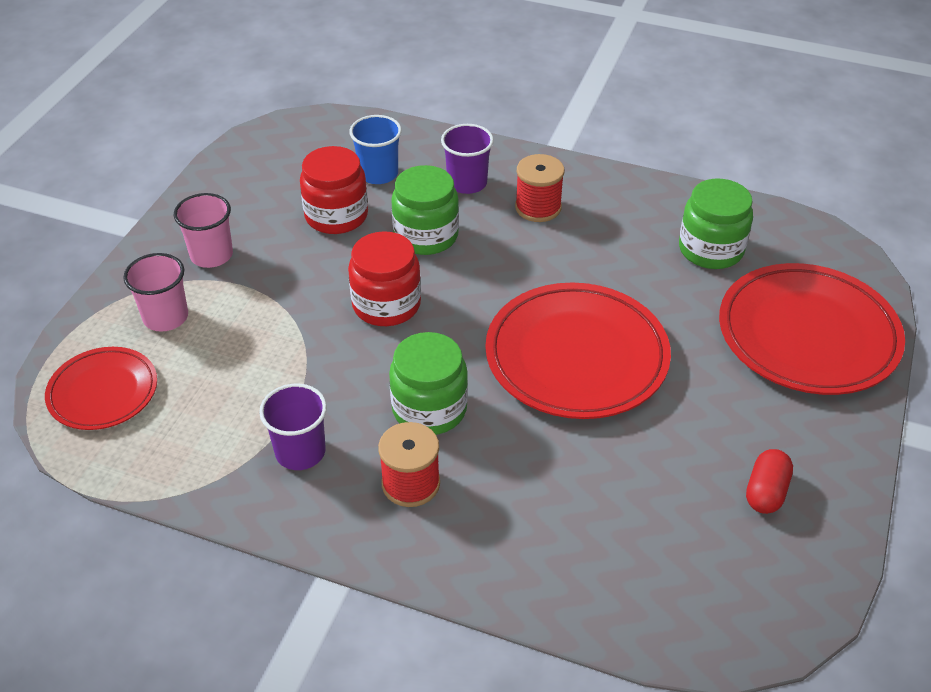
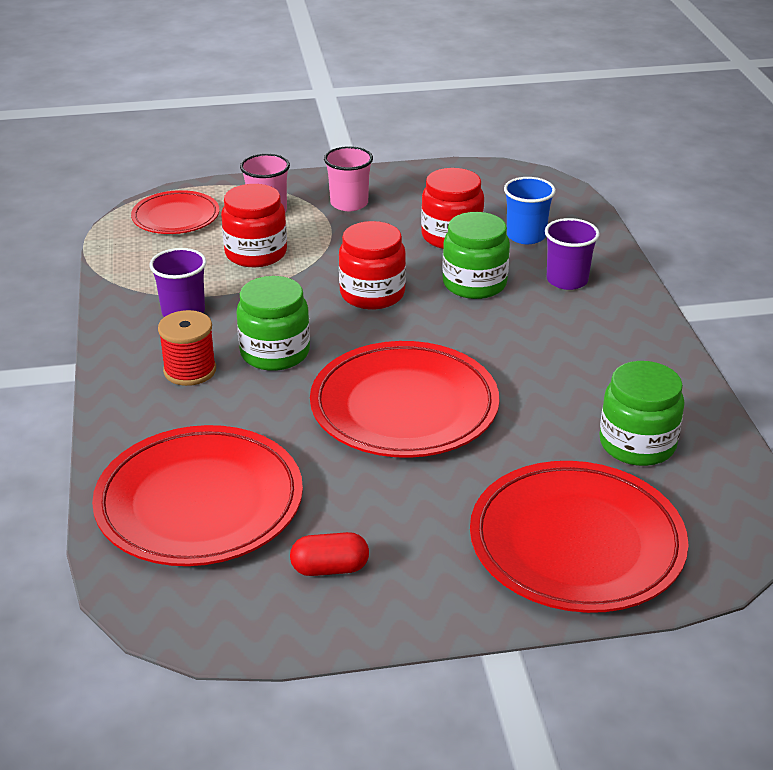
camera: 60 degrees right, 10 degrees down
(239, 356) = (256, 253): none -> red jar
(538, 207) = (578, 326): red spool -> none
(628, 550) = (199, 503): none -> red plate

